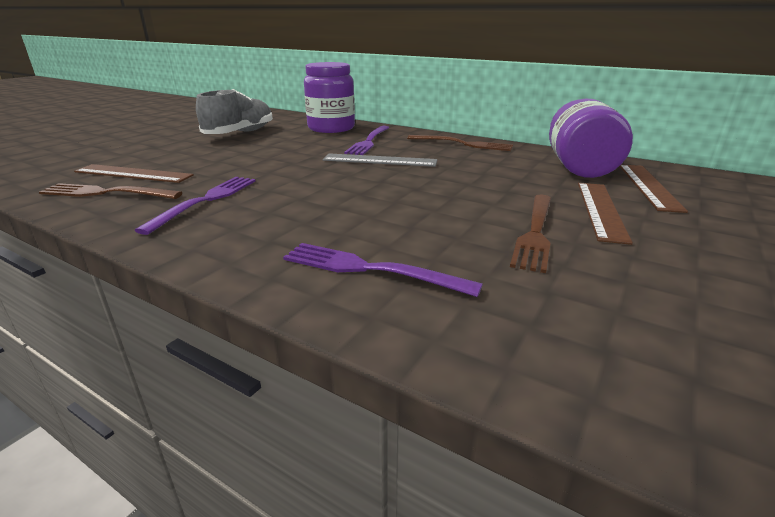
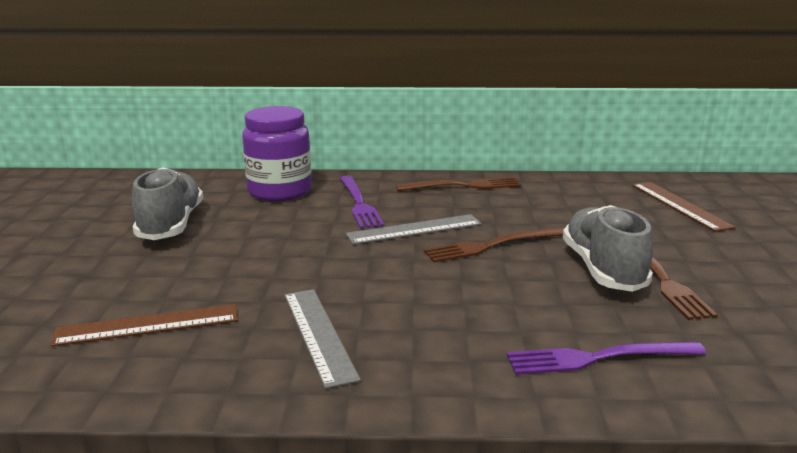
camera: 30 degrees left, 5 degrees down
(105, 193) = (169, 363): brown fork -> brown fork (489, 246)
(206, 200) = (318, 334): purple fork -> grey ruler
(488, 212) = (603, 269): none -> grey shoe
(579, 167) = (604, 195): purple jar -> none
(600, 210) = (678, 242): brown ruler -> none

